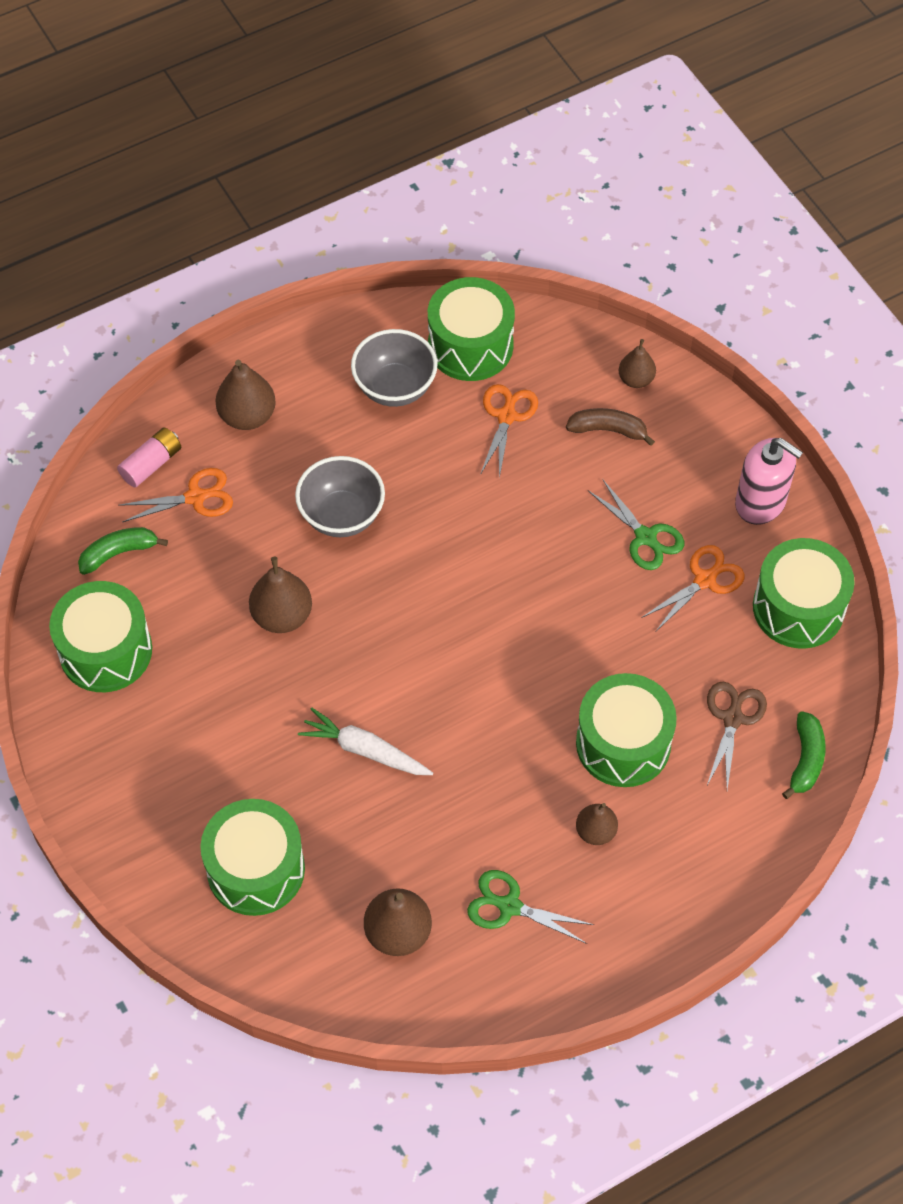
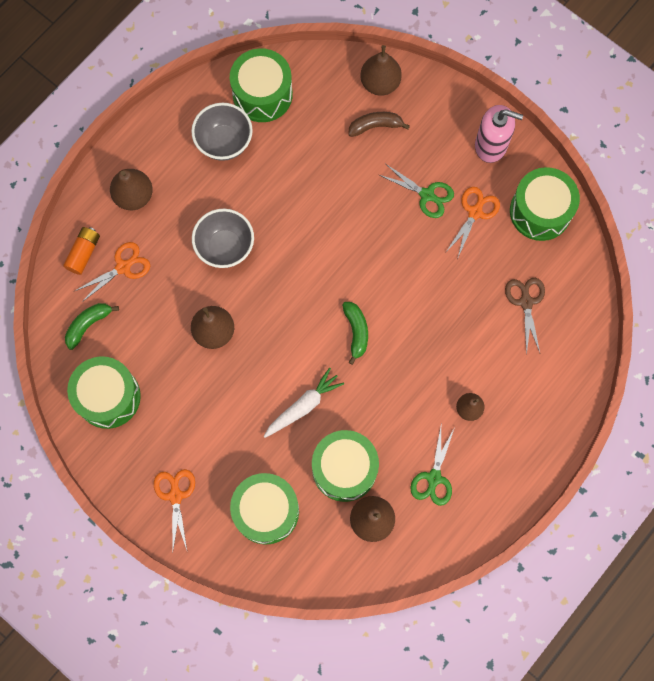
camera: 20 degrees left, 15 degrees up
(151, 464) = (83, 253): pink battery -> orange battery
(364, 750) = (303, 406): white carrot -> white carrot turned 135 degrees clockwise
(506, 416) = (305, 138): orange scissors -> orange scissors (175, 496)
(509, 906) = (434, 478): green scissors -> green scissors turned 75 degrees counterclockwise
(623, 743) = (464, 343): green drum -> green drum (344, 469)
(636, 379) = (380, 83): brown pear -> brown pear, size x1.58
(806, 759) = (580, 314): green banana -> green banana (356, 332)

